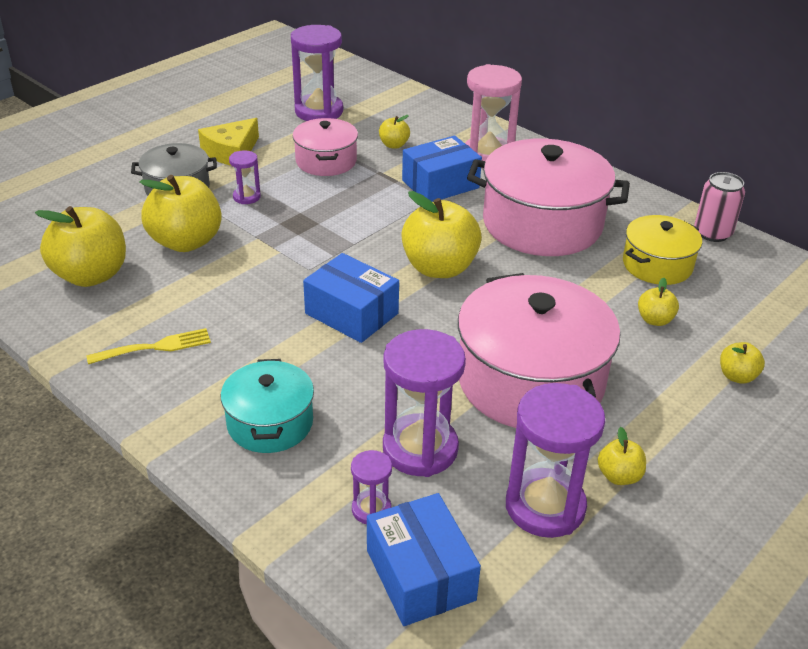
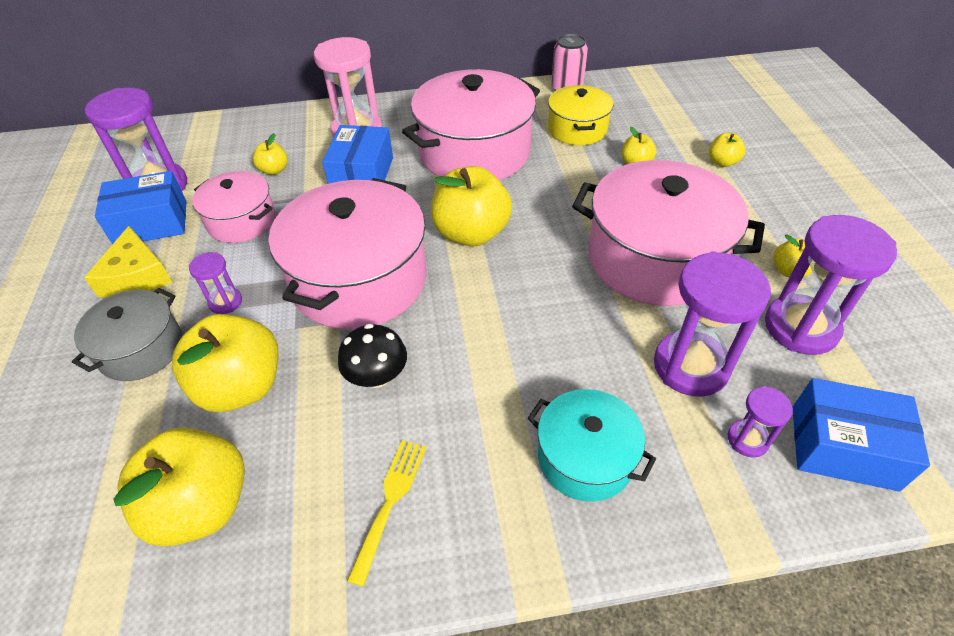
camera: 50 degrees left, 10 degrees up
(249, 292) = (377, 376): none -> black mushroom
(328, 240) = (359, 280): none -> pink pot
(351, 313) = (479, 318): blue box -> blue box (151, 223)

